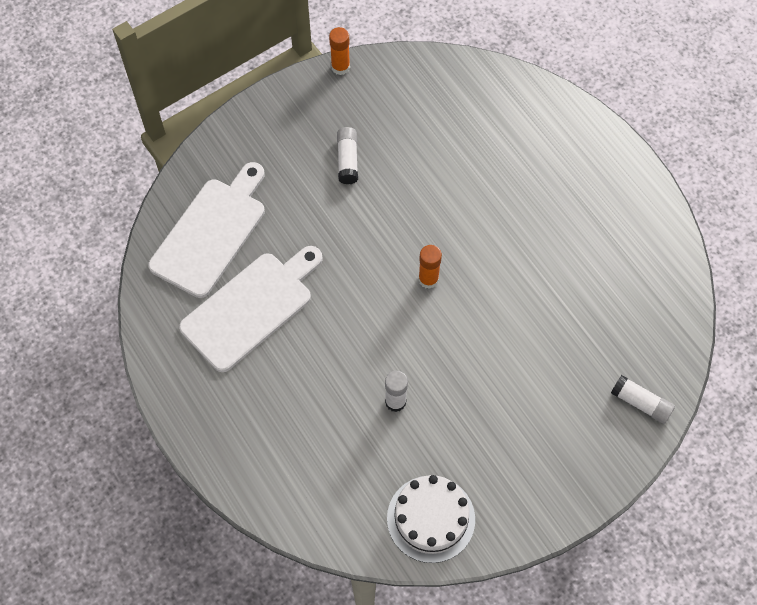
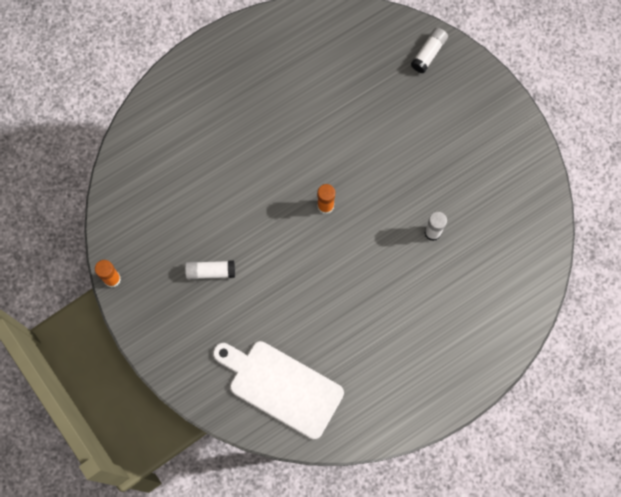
camera: 90 degrees left, 10 degrees up
(251, 308) = (352, 349): white cutting board -> none
(431, 518) = (525, 207): white cake -> none

